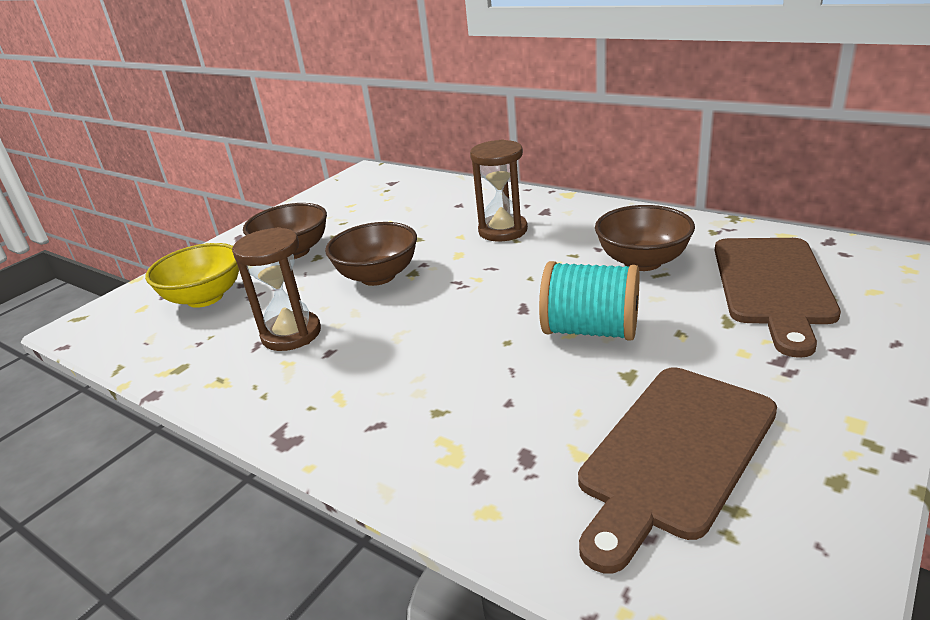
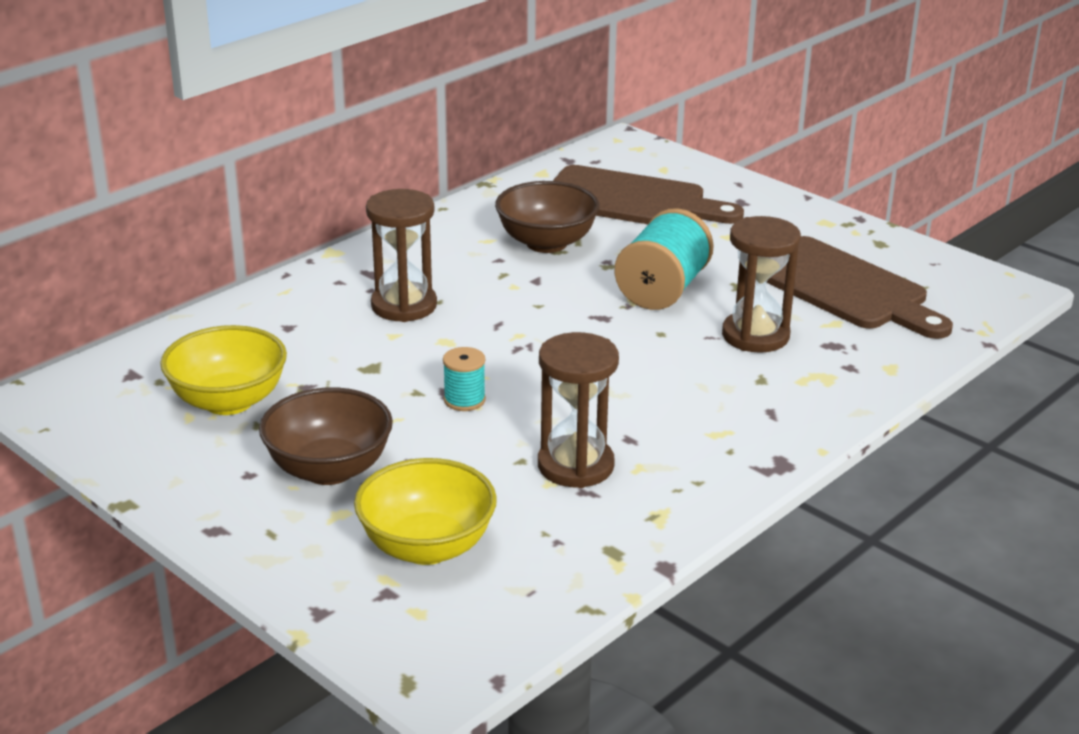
camera: 85 degrees left, 0 degrees up
(366, 210) = (228, 401): none -> yellow bowl
(378, 276) = (464, 400): brown bowl -> turquoise spool
(524, 398) = (755, 336): none -> brown hourglass

